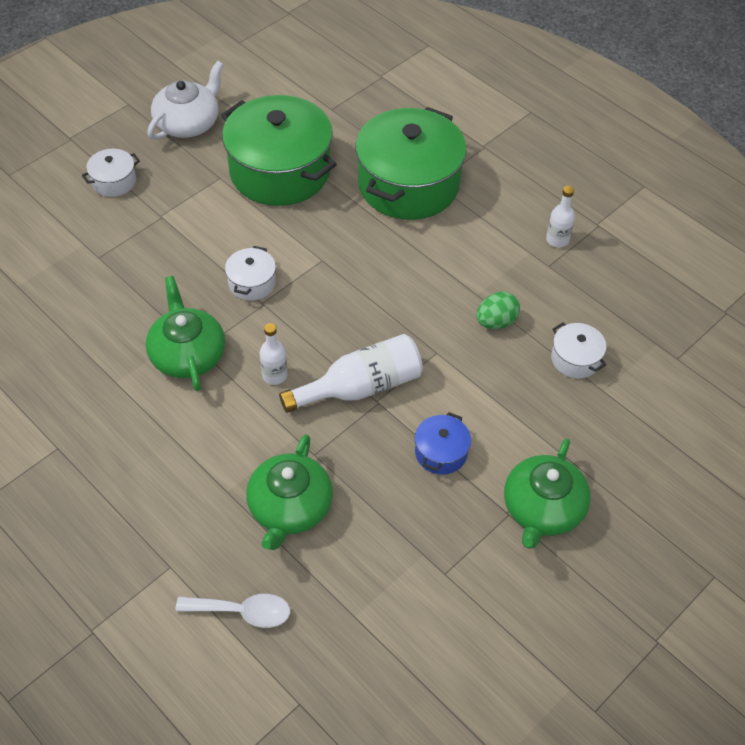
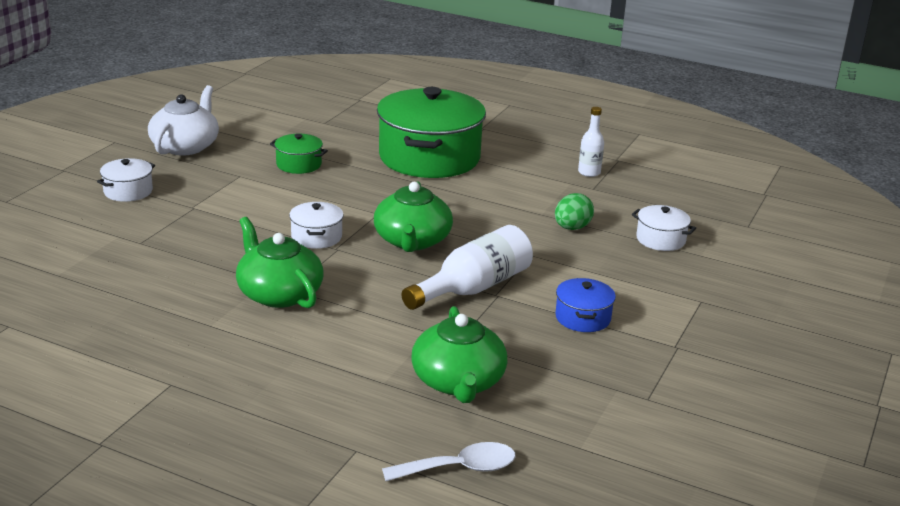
camera: 20 degrees left, 25 degrees down
(274, 375) = (380, 293): white bottle -> none
(280, 171) = (299, 164): green pot -> green pot, size x0.43
(542, 509) = (706, 338): green teapot -> green teapot (412, 241)

